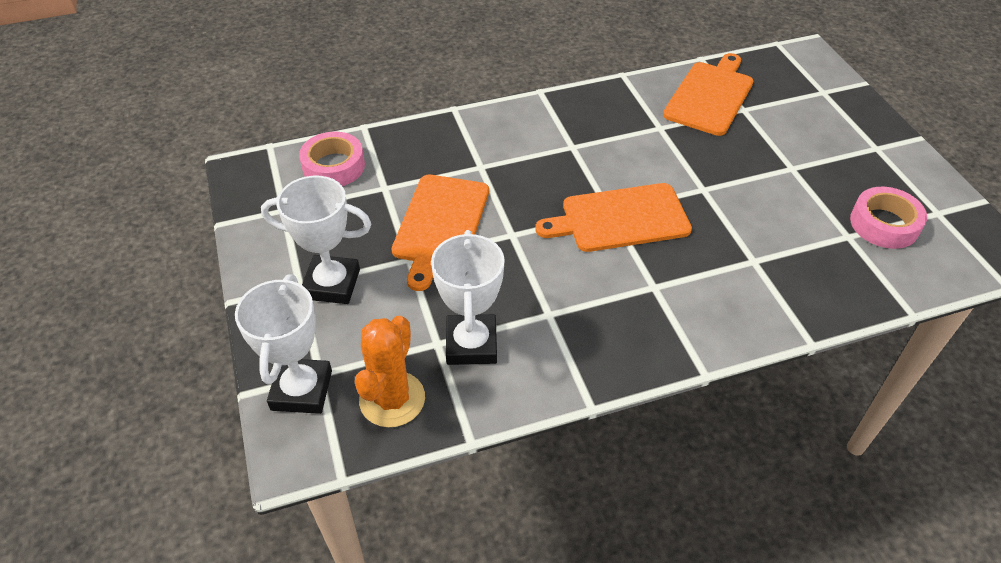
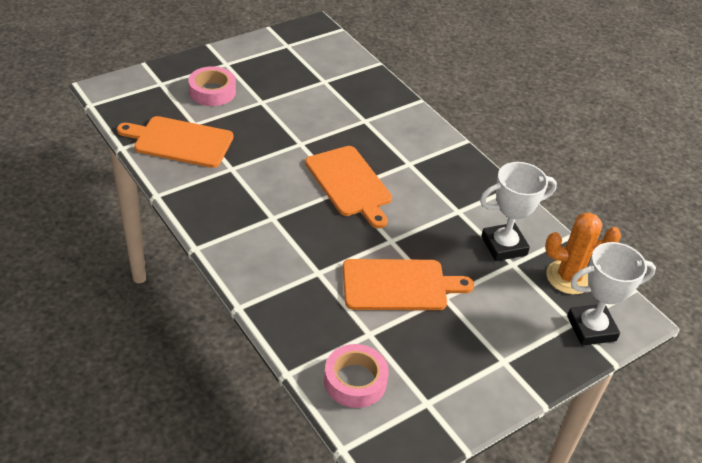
camera: 110 degrees left, 5 degrees down
(332, 284) = (492, 339): white trophy -> none
(884, 224) = (307, 66): pink tape -> pink tape (212, 92)

